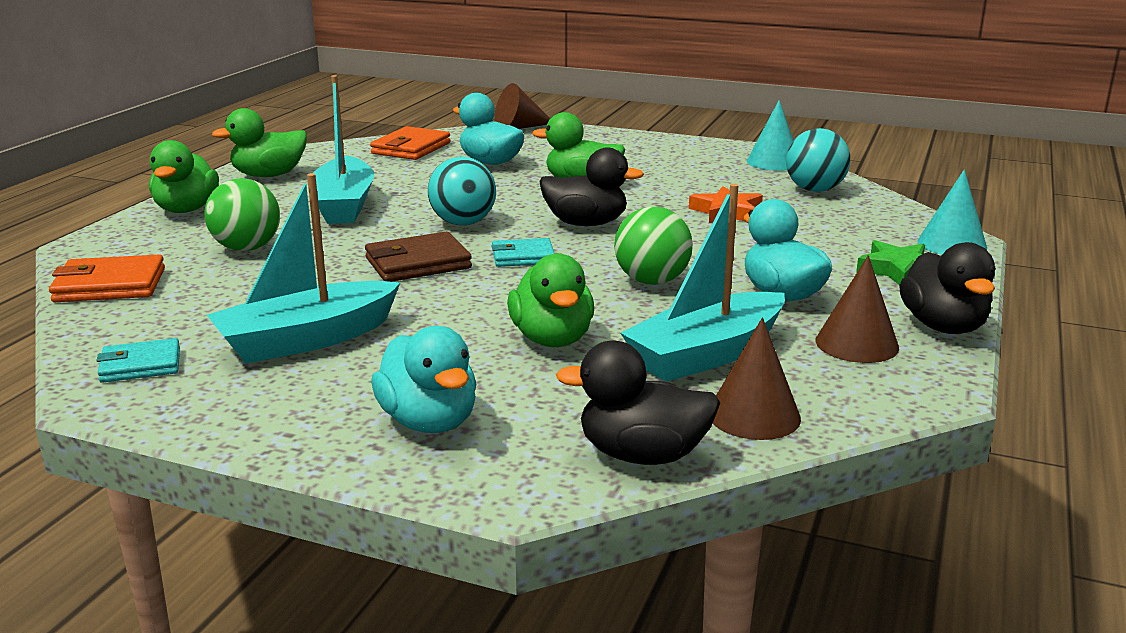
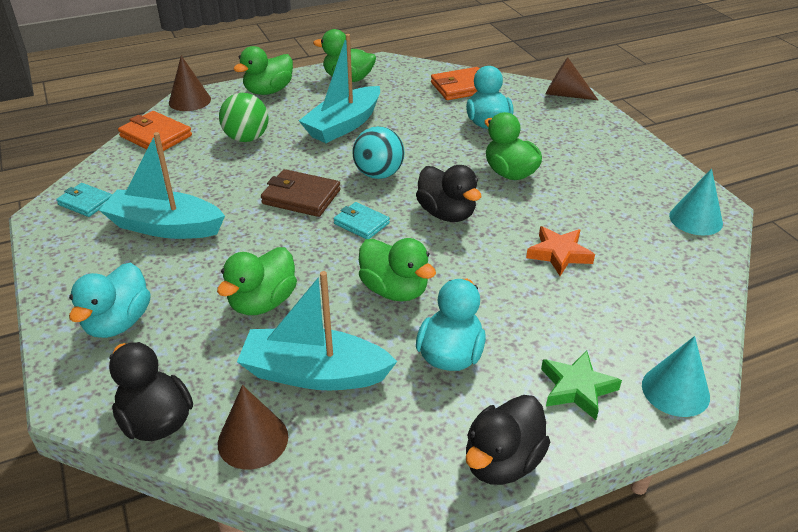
camera: 45 degrees right, 15 degrees up
(652, 281) = (394, 290): green ball -> green duck
(814, 190) = (672, 267): turquoise ball -> none
(856, 344) = (415, 432): brown cone -> brown cone (189, 101)

